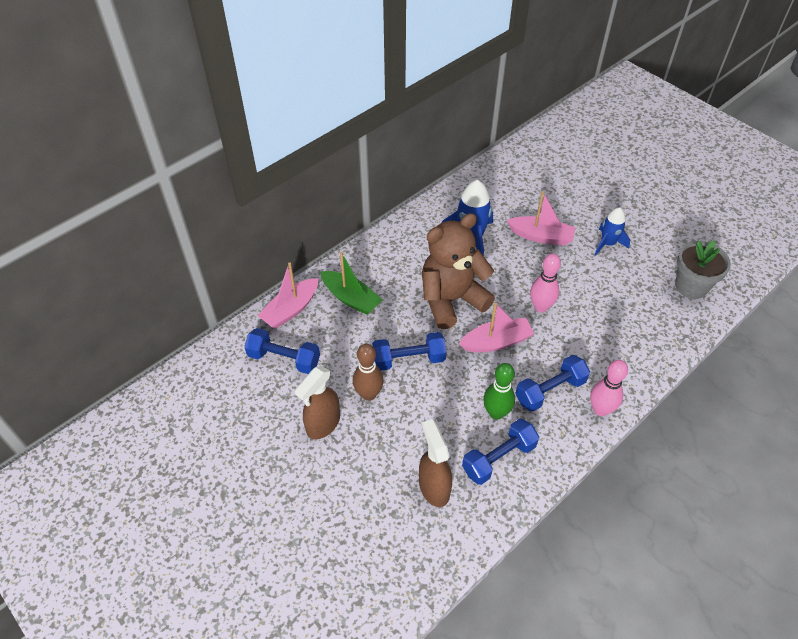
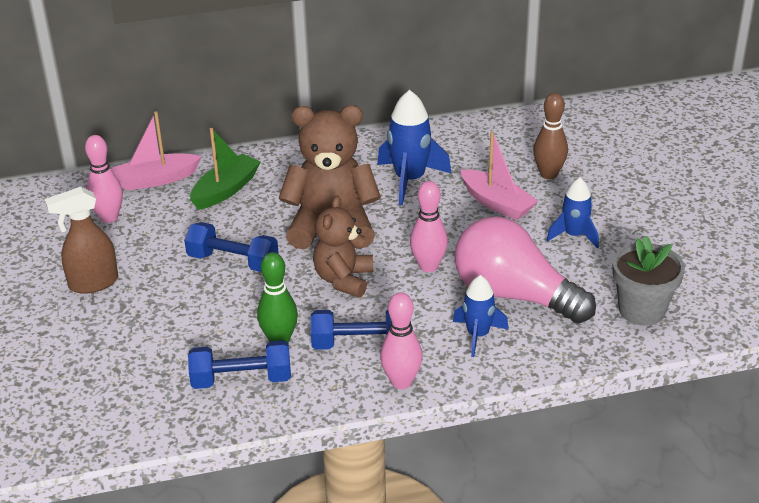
camera: 30 degrees right, 15 degrees down
(284, 359) = (109, 217): blue dumbbell -> pink bowling pin
(351, 298) = (225, 190): green boat -> green boat turned 120 degrees counterclockwise
(368, 394) = (162, 275): brown bowling pin -> brown bowling pin (548, 174)
(434, 487) = (149, 376): brown spray bottle -> none
(496, 342) = (343, 280): pink boat -> brown teddy bear
(610, 307) = (514, 295): none -> pink light bulb
(615, 349) = (478, 335): none -> blue rocket

